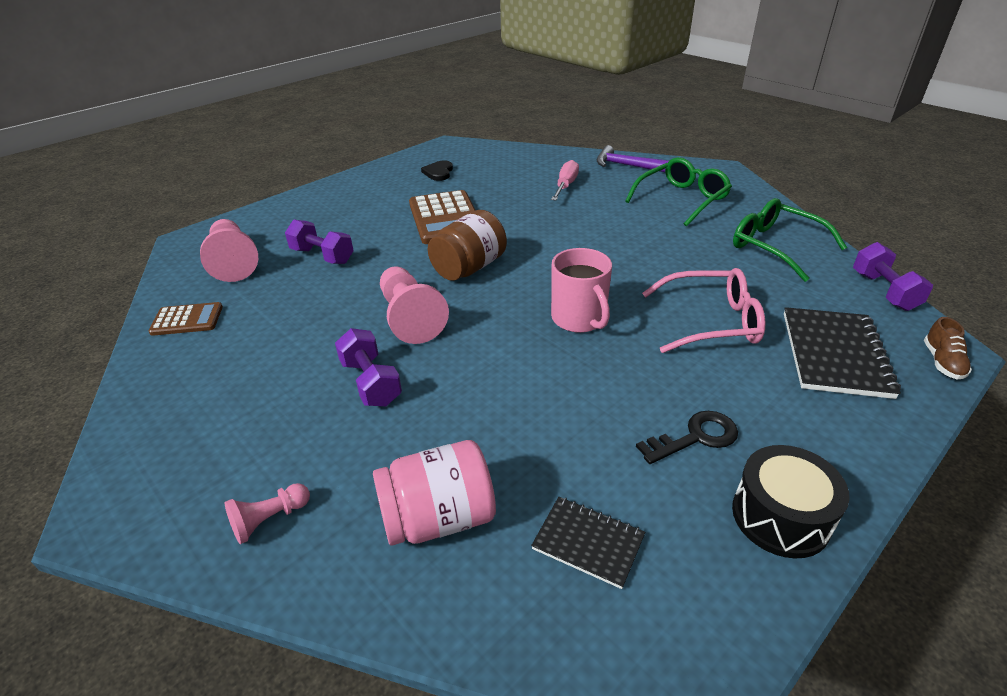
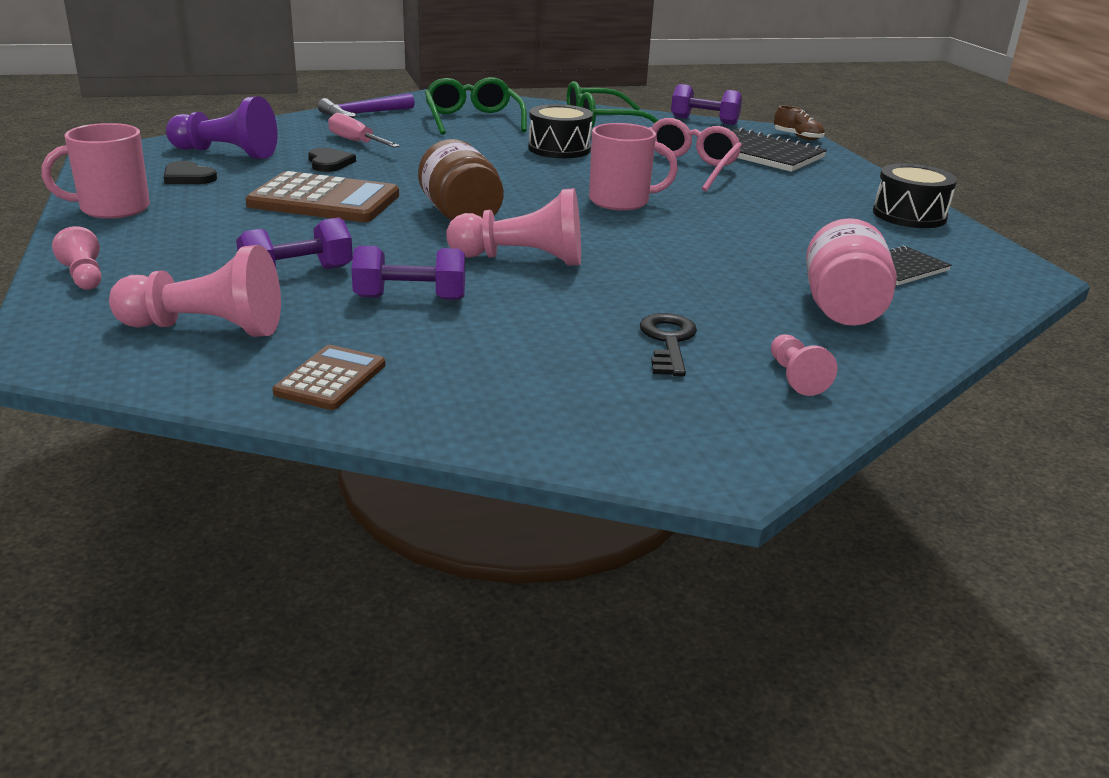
camera: 65 degrees left, 10 degrees down
(278, 209) = (84, 276): none -> pink pawn
(371, 177) = (113, 208): none -> pink mug
(371, 382) = (621, 298): purple dumbbell -> purple dumbbell (410, 298)
(489, 164) = (226, 153): none -> purple pawn
(514, 194) = (329, 163): none -> black heart
(669, 252) = (559, 149): none -> black drum
(695, 437) = (816, 212): black key -> black key (668, 341)

